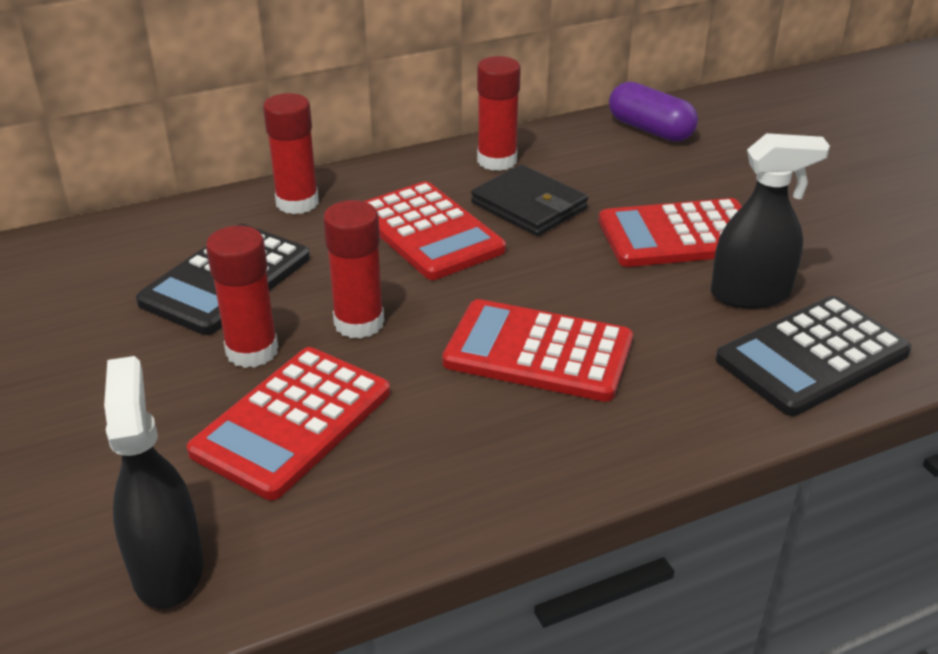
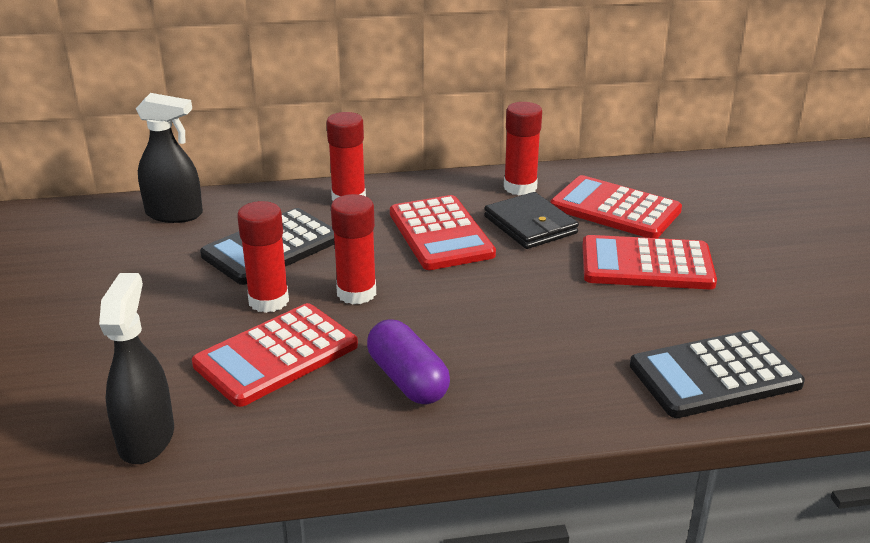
camera: 15 degrees right, 5 degrees down
(538, 352) = (486, 336): red calculator -> red calculator (615, 209)
(650, 130) = (661, 178): purple capsule -> purple capsule (407, 379)
(750, 294) = (685, 319): black spray bottle -> black spray bottle (174, 214)

